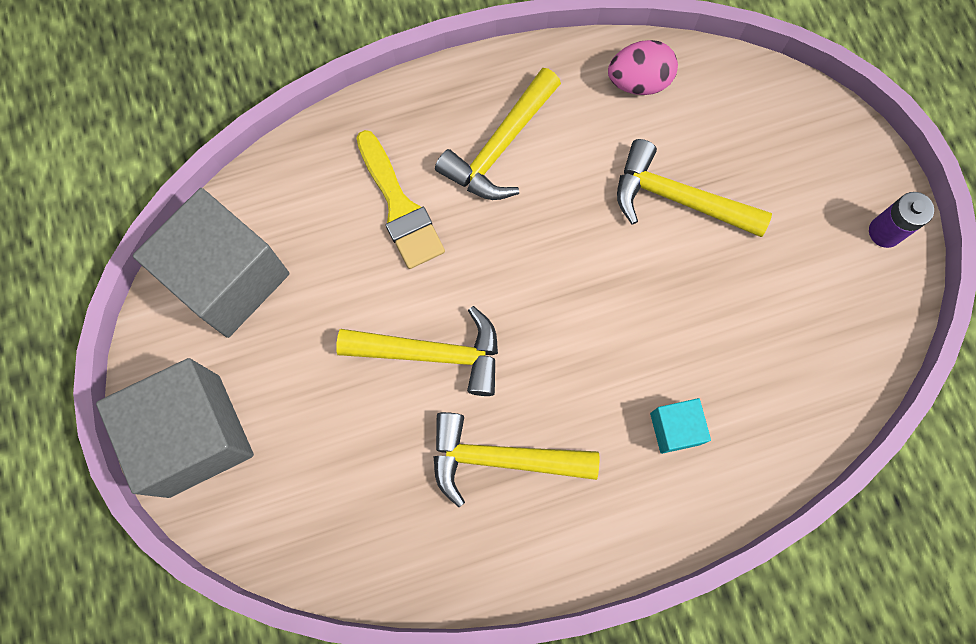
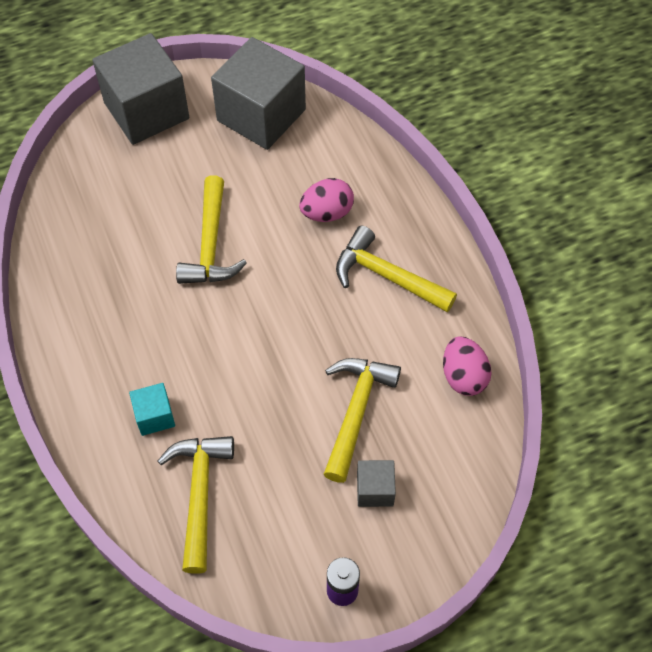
camera: 85 degrees right, 15 degrees down
(400, 207) = (327, 213): yellow brush -> pink egg
(500, 459) = (130, 295): yellow hammer -> yellow hammer (199, 494)
(772, 188) = (375, 489): none -> grey cube

